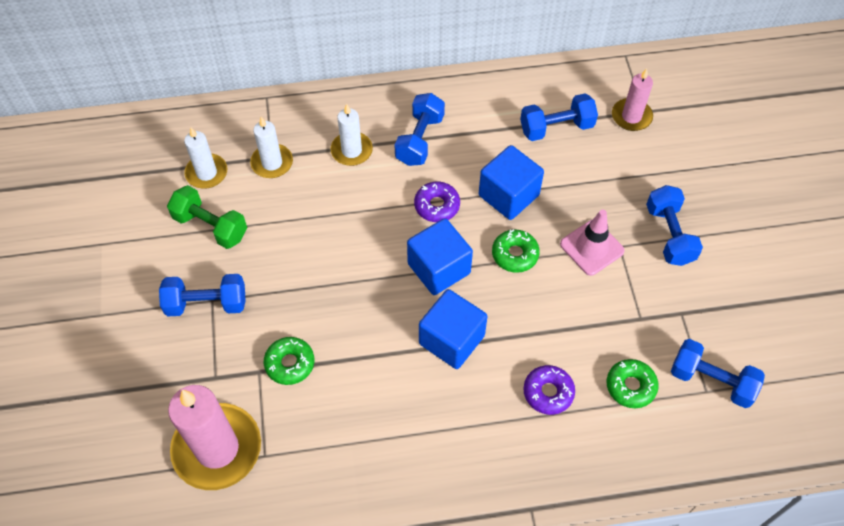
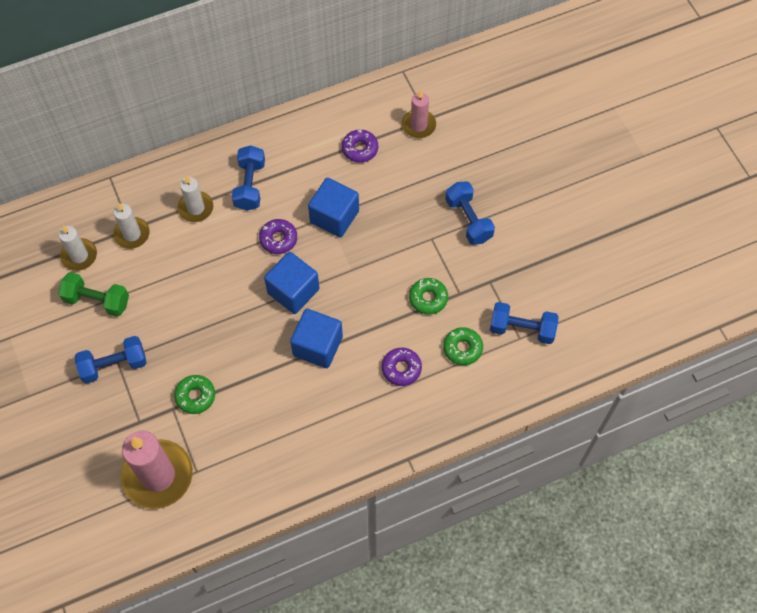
camera: 15 degrees left, 5 degrees up
(515, 254) = (351, 265): green donut -> green donut (428, 298)
(556, 127) = (360, 149): blue dumbbell -> purple donut
(591, 247) = (410, 245): pink traffic cone -> none

